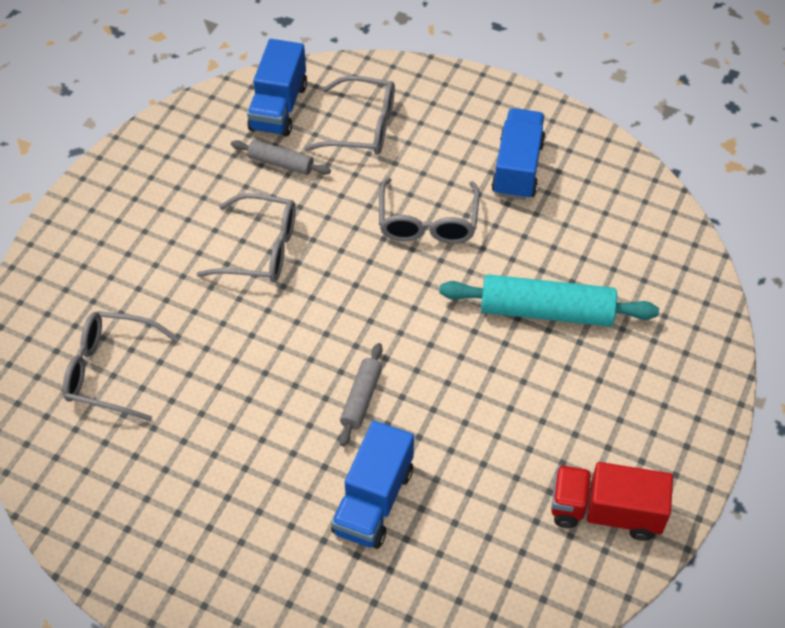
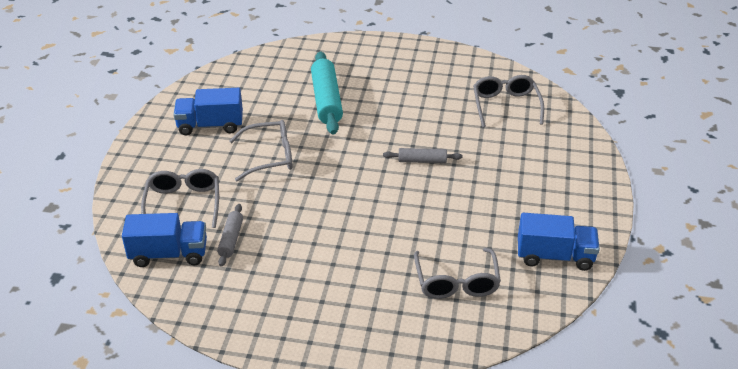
camera: 105 degrees left, 15 degrees down
(261, 249) = (319, 231): grey glasses -> grey glasses (505, 105)
(373, 500) = (488, 144): blue truck -> blue truck (555, 256)
(605, 512) = (449, 67): red truck -> none

